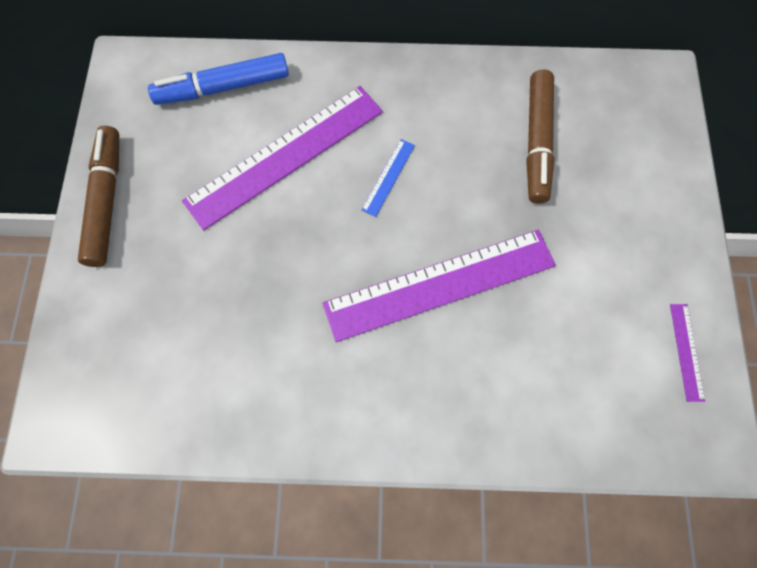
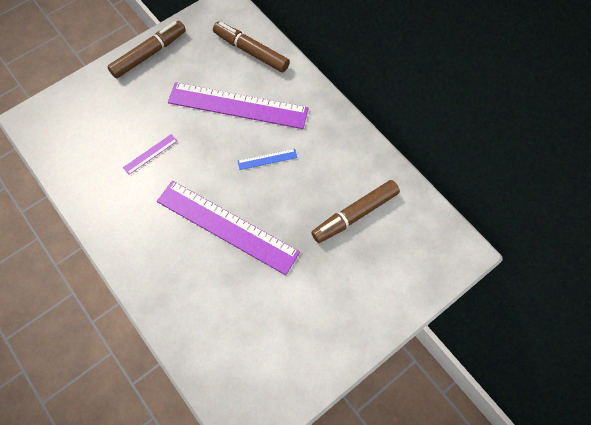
camera: 50 degrees right, 5 degrees down
(223, 87) = (251, 51): blue marker -> brown marker
(686, 351) = (291, 379): purple ruler -> purple ruler (150, 154)

